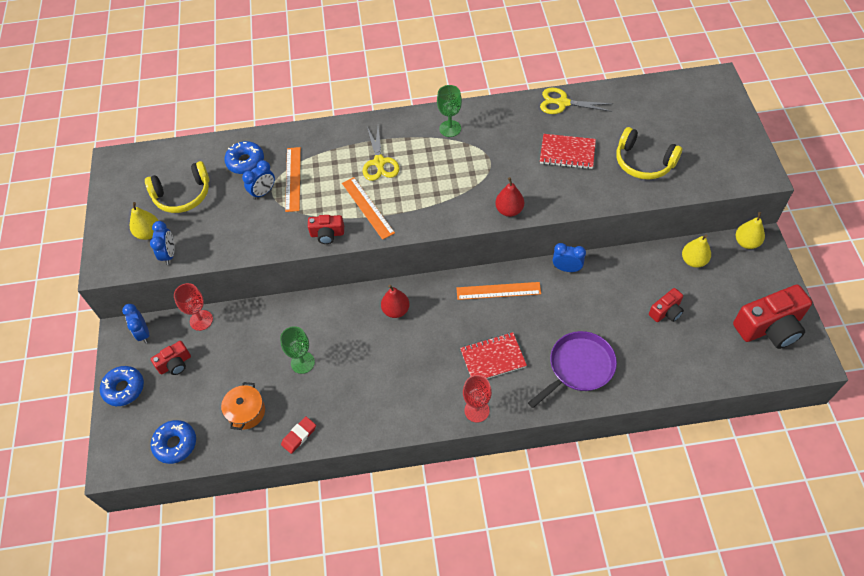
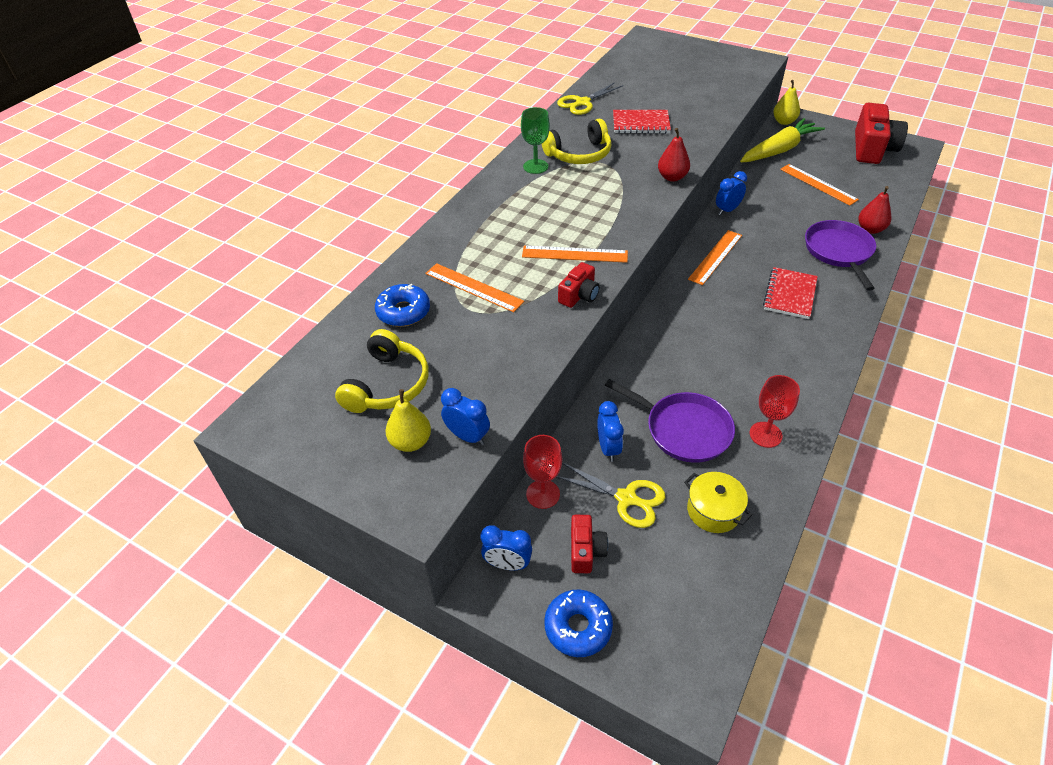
camera: 55 degrees left, 10 degrees down
(175, 444) = (710, 606): blue donut -> none
(246, 412) = (713, 510): orange pot -> yellow pot
(263, 192) = (466, 317): blue clock -> blue clock (608, 448)
(299, 436) = (781, 477): red eraser -> none
(302, 363) = (684, 430): green goblet -> purple pan
(379, 162) = (524, 222): yellow scissors -> yellow scissors (626, 498)
(396, 310) = (678, 330): red pear -> red pear (870, 229)
(477, 410) = (842, 331): red goblet -> red goblet (765, 434)
(567, 153) = (641, 124): red notebook -> red notebook turned 45 degrees clockwise
(643, 162) = (693, 97): yellow headphones -> yellow headphones (579, 154)
(666, 311) = (818, 184): red camera -> orange ruler
(693, 261) = (779, 150): yellow pear -> yellow carrot

